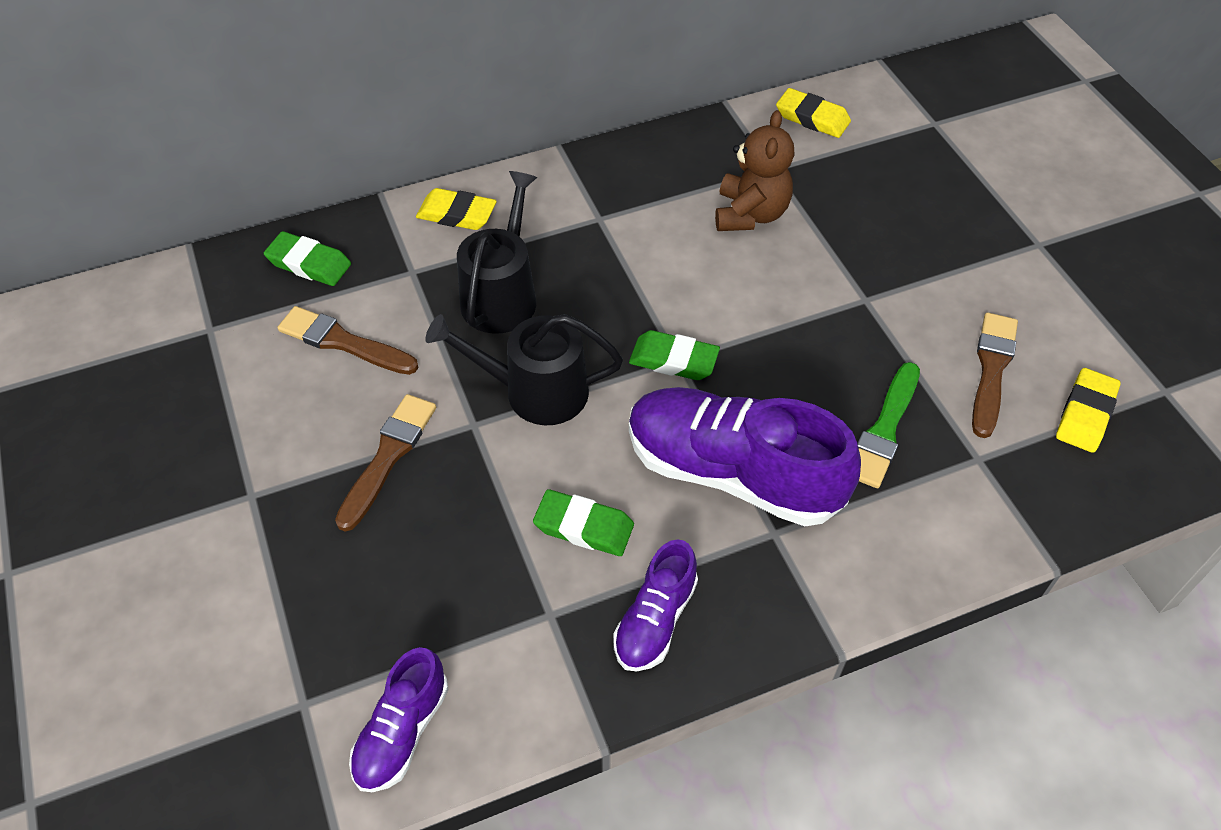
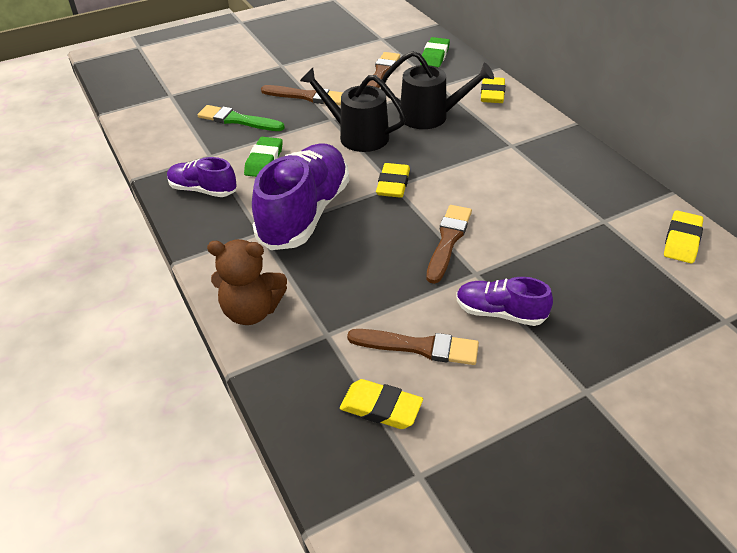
camera: 85 degrees right, 10 degrees down
(402, 732) = (152, 121): purple shoe -> purple shoe (500, 313)
(536, 391) = (358, 136): black watering can -> black watering can turned 60 degrees counterclockwise
(673, 360) = (393, 184): green eraser -> yellow eraser
(750, 214) = (546, 211): brown teddy bear -> brown teddy bear (251, 311)
(803, 316) = (448, 240): none -> brown brush
(884, 430) = (348, 283): green brush -> green brush (237, 120)

